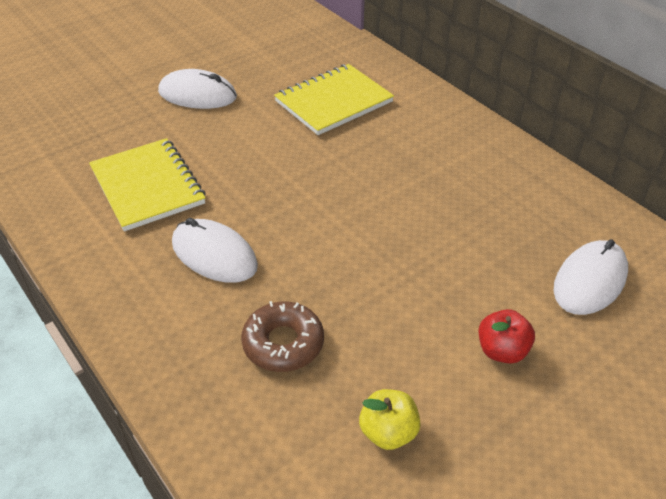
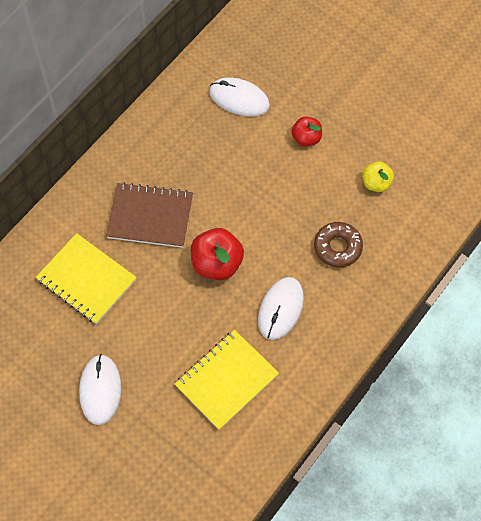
camera: 105 degrees left, 20 degrees up
(311, 206) = (217, 264): none -> red apple
(402, 160) = (150, 217): none -> brown notebook

